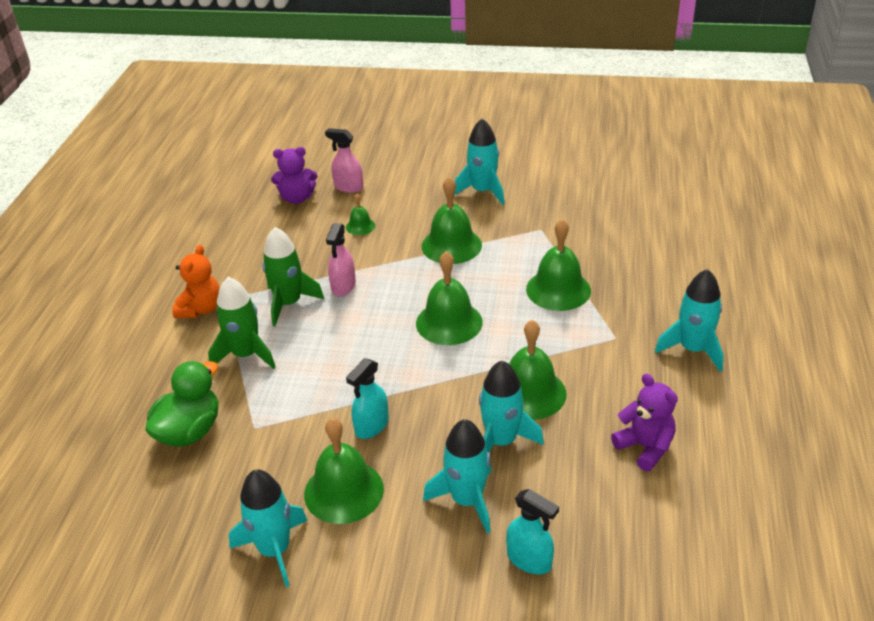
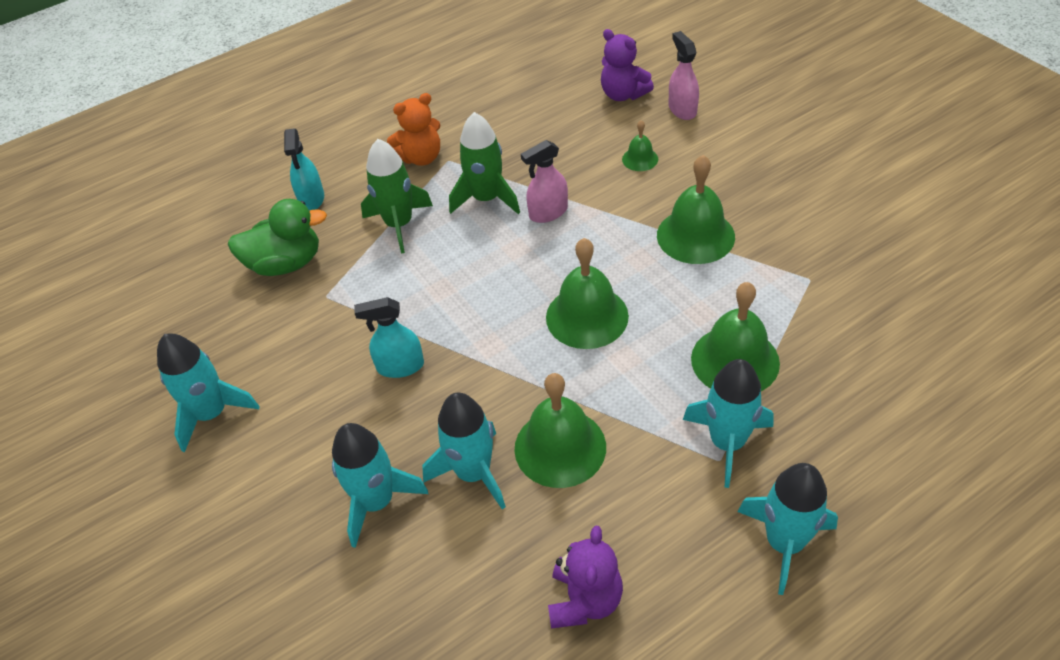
camera: 50 degrees right, 10 degrees up
(344, 491) = (310, 407): green bell -> none
(482, 191) = (807, 194): turquoise rocket -> turquoise rocket (727, 443)
(529, 560) = (348, 604): turquoise spray bottle -> turquoise spray bottle (311, 199)

